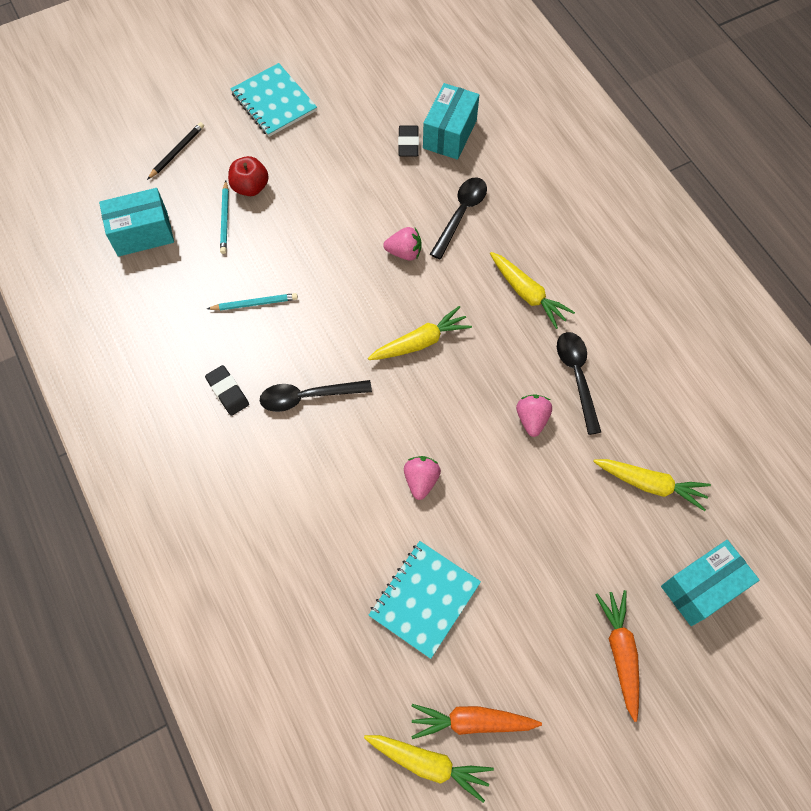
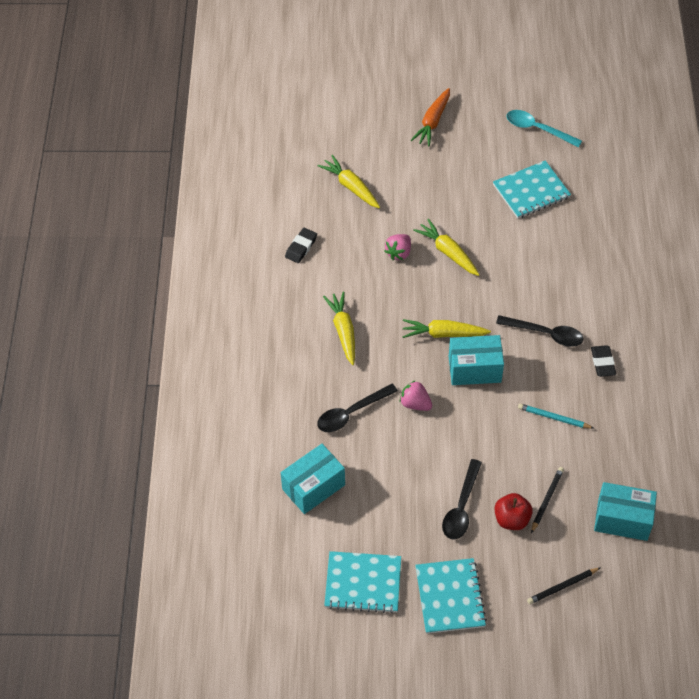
camera: 150 degrees left, 10 degrees down
(225, 219) = (546, 500): turquoise pencil -> black pencil
(355, 80) = (363, 583): none -> turquoise notebook
(408, 143) = (354, 495): black eraser -> black eraser (301, 247)
(421, 480) = (495, 251): pink strawberry -> none
(429, 764) = (572, 123): yellow carrot -> yellow carrot (447, 252)
(471, 722) = (537, 129): orange carrot -> turquoise spoon
(577, 377) = (349, 263): black spoon -> black spoon (461, 507)
(701, 588) = (363, 129): turquoise box -> turquoise box (474, 369)

